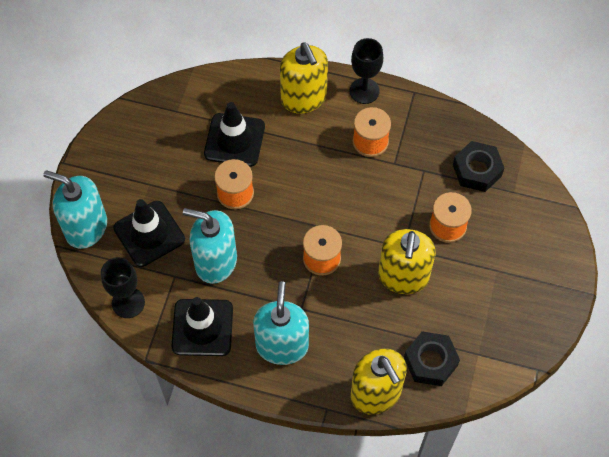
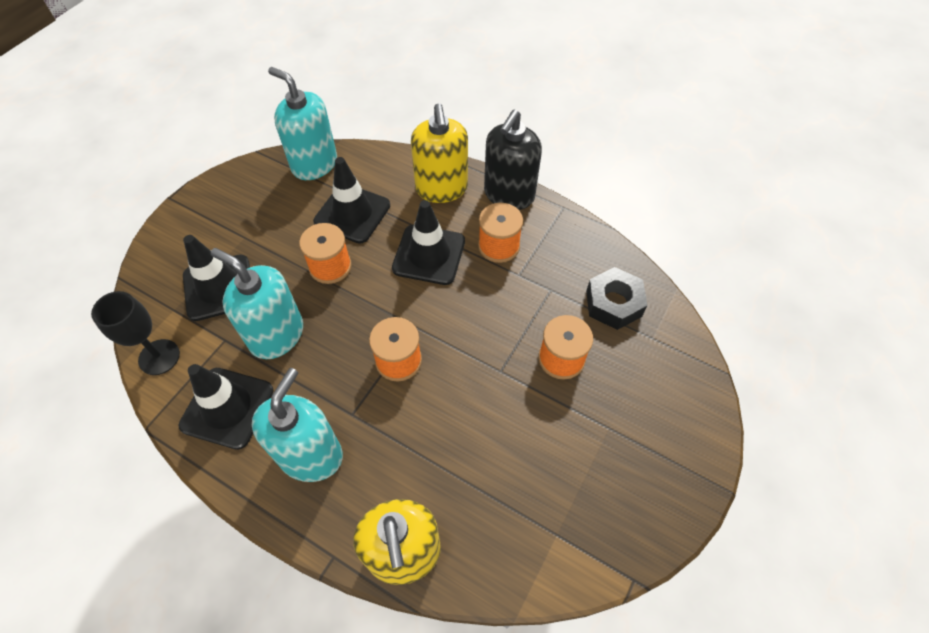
camera: 15 degrees right, 5 degrees down
(86, 228) = (157, 266): turquoise soap dispenser -> turquoise soap dispenser (314, 164)
(314, 163) = (429, 255): none -> black traffic cone
(364, 91) = (509, 195): black goblet -> black soap dispenser
(403, 276) = (489, 406): yellow soap dispenser -> none
(430, 361) = (490, 528): black nut -> none

